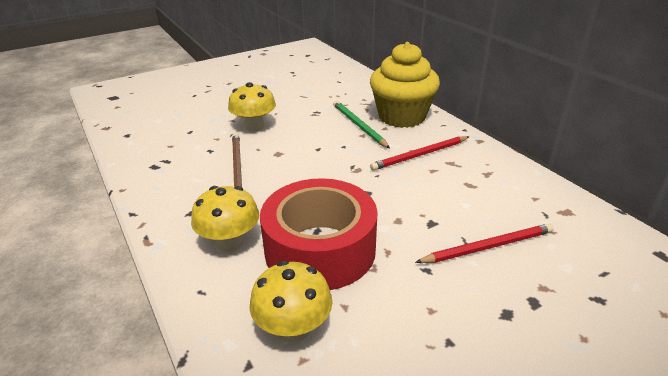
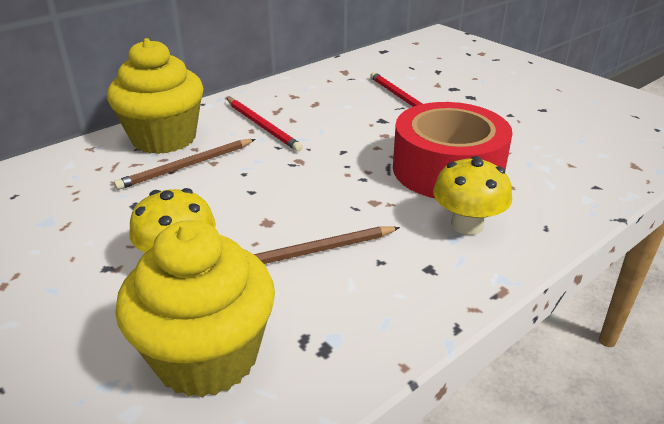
camera: 100 degrees left, 0 degrees up
(176, 135) = (207, 356): none -> yellow cupcake
(293, 328) = (547, 172): yellow mushroom -> none
(358, 125) = (186, 166): green pencil -> brown pencil

